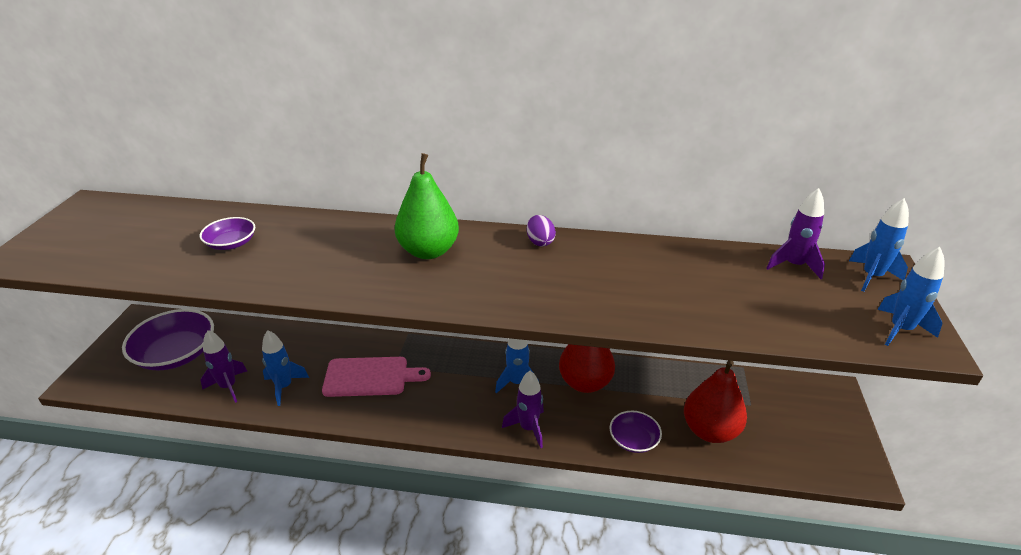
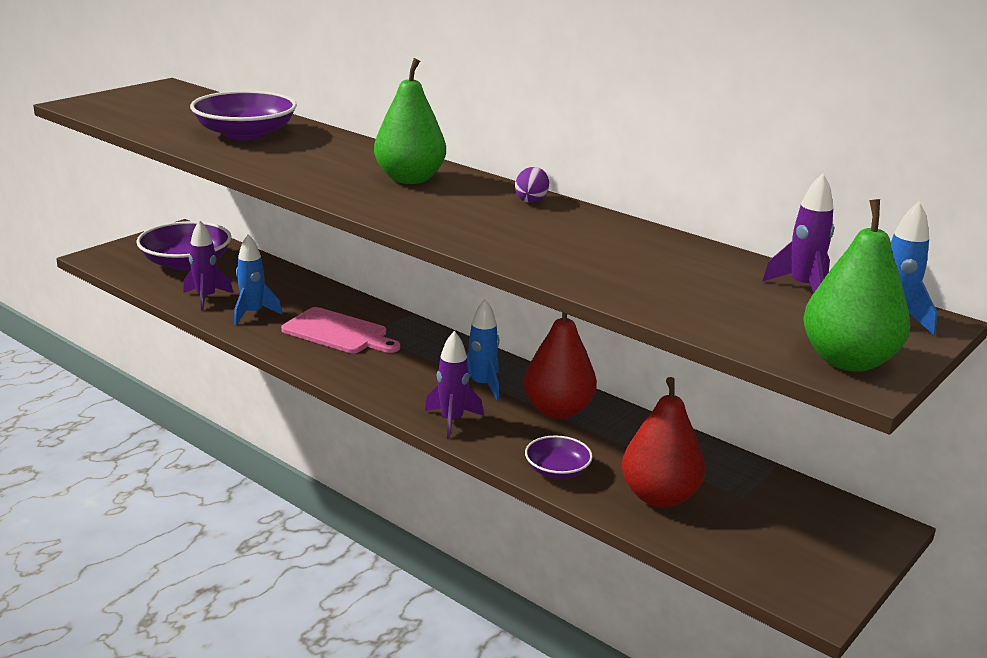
camera: 30 degrees right, 10 degrees down
(231, 243) = (245, 134): purple bowl -> purple bowl, size x1.87
(900, 330) = (848, 361): blue rocket -> green pear

